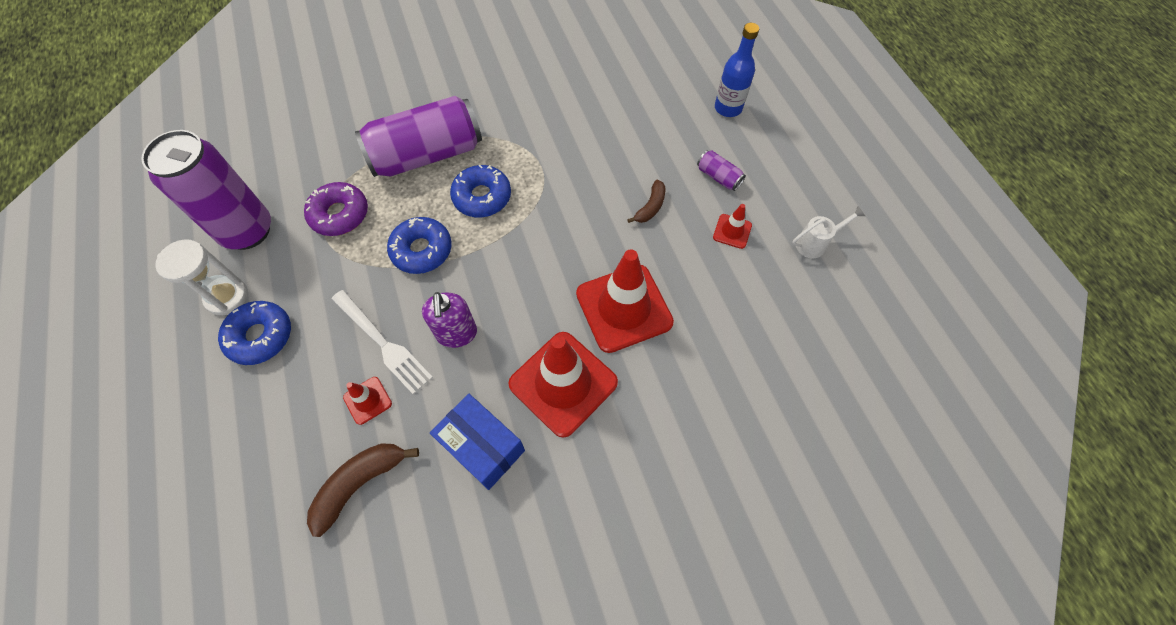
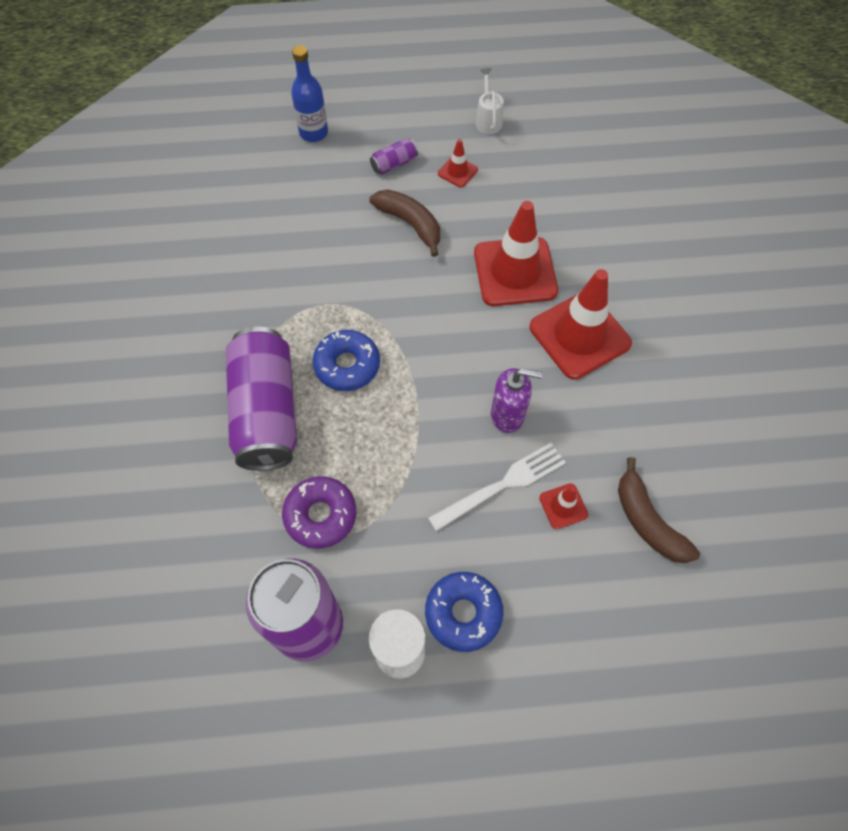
camera: 75 degrees left, 0 degrees up
(422, 250) = (398, 434): blue donut -> none
(482, 446) = (628, 411): blue box -> none
(650, 207) = (410, 224): brown banana -> brown banana, size x1.61

